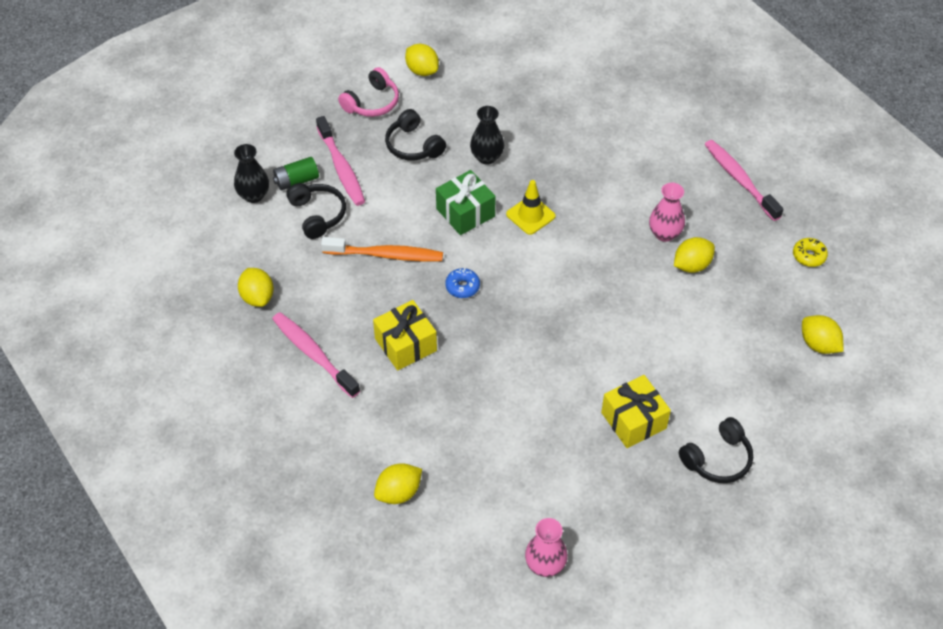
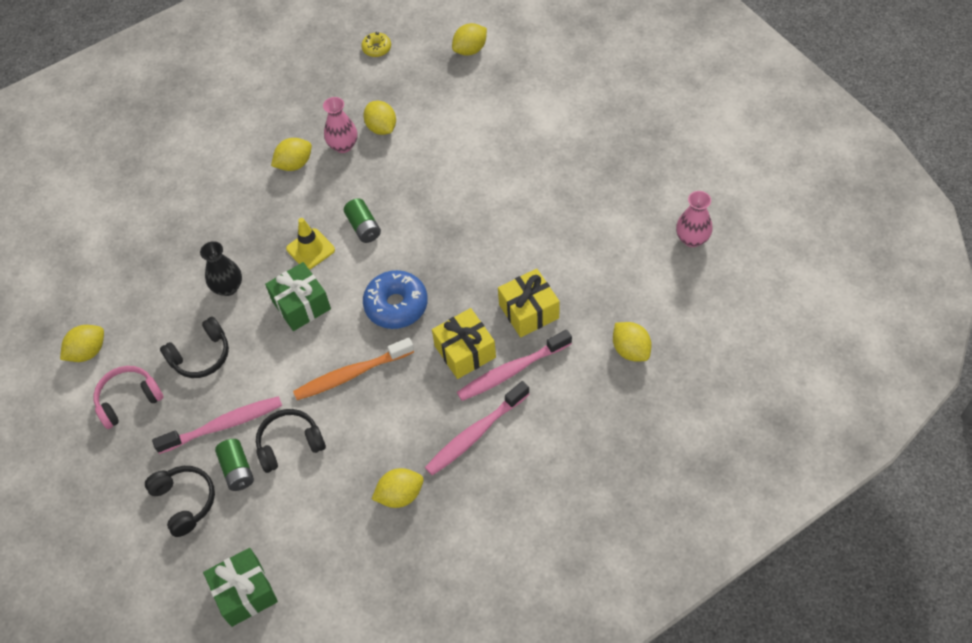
camera: 85 degrees left, 5 degrees up
(184, 196) = (245, 592): none -> green gift
(254, 195) = (254, 514): black vase -> none
(372, 102) = (128, 400): pink headphones -> pink headphones turned 75 degrees counterclockwise
(386, 255) = (351, 374): orange toothbrush -> orange toothbrush turned 120 degrees counterclockwise
(462, 287) = (396, 305): blue donut -> blue donut, size x1.87
(558, 256) = (363, 227): none -> green battery
(633, 420) = (547, 175): yellow gift -> yellow gift (529, 311)
(637, 195) = (294, 164): none -> yellow lemon
(717, 459) = (583, 121): black headphones -> black headphones (185, 501)
(739, 179) = (284, 89): pink toothbrush -> pink toothbrush (511, 371)

